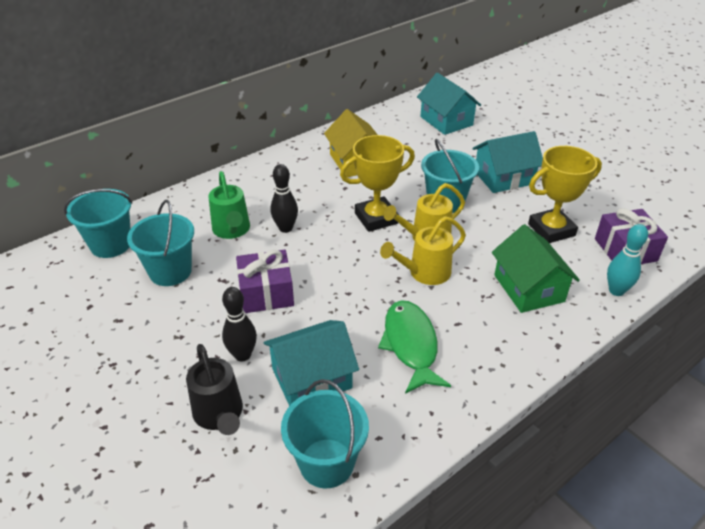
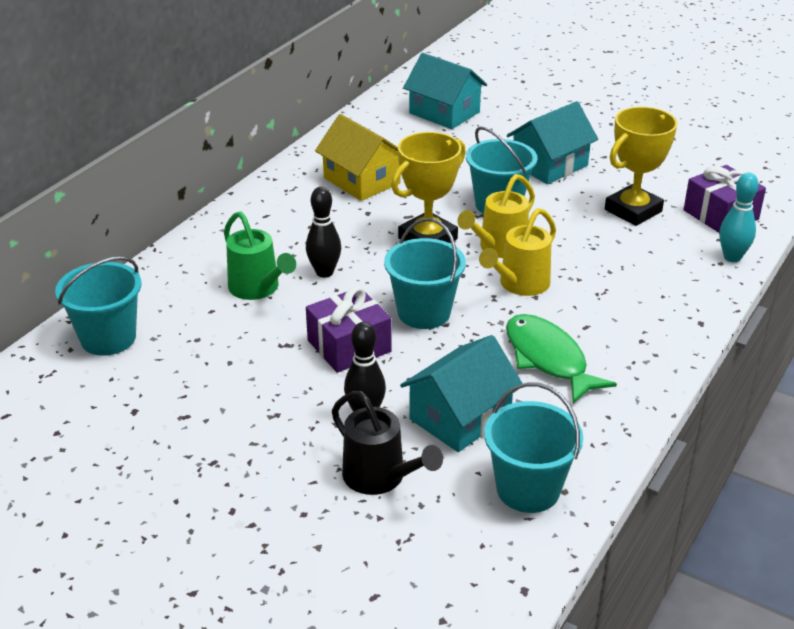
camera: 20 degrees left, 5 degrees down
(170, 271) = (211, 350): turquoise bucket -> turquoise bucket (424, 312)
(528, 288) = (641, 275): green house -> none

